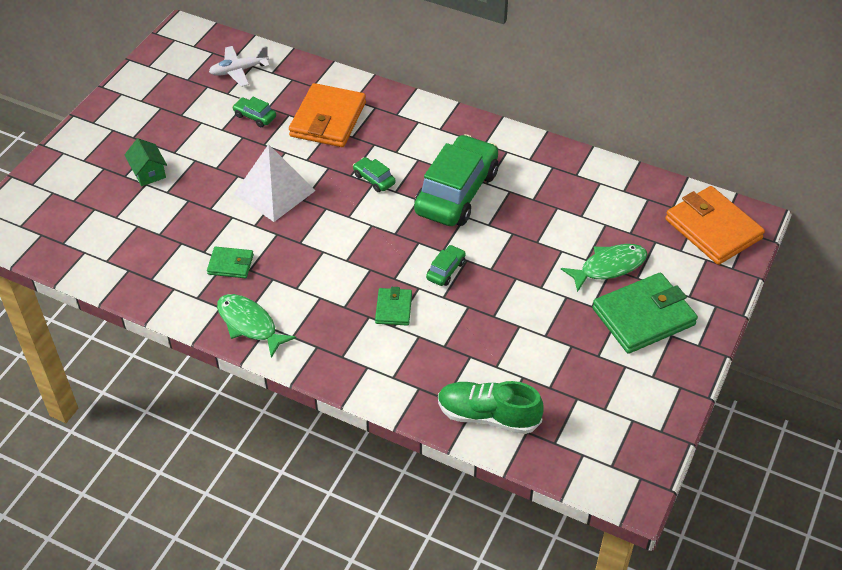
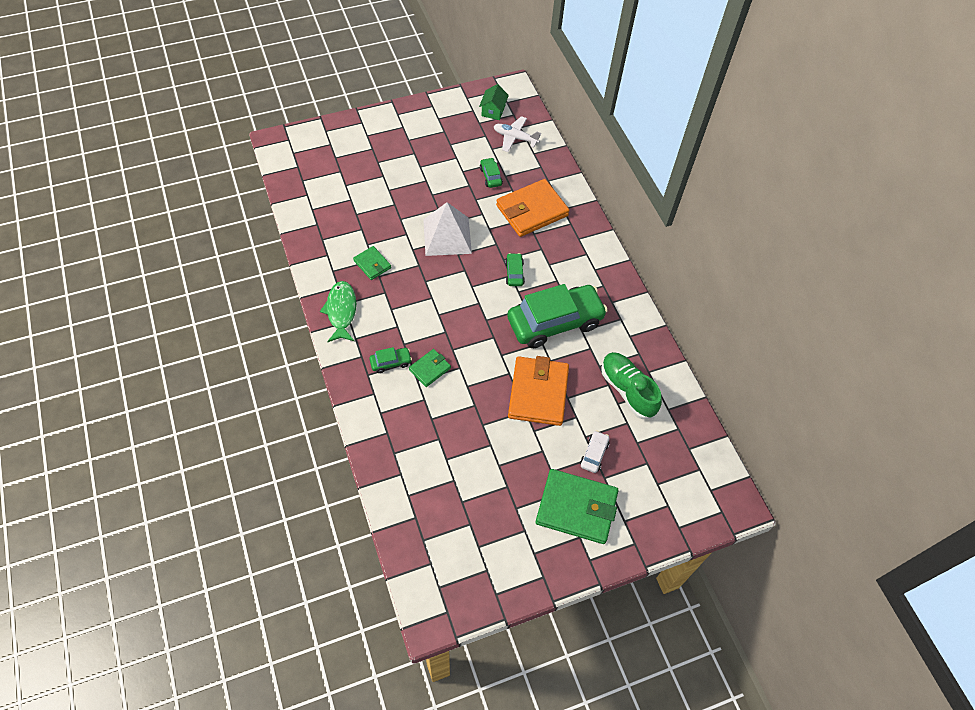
camera: 40 degrees right, 10 degrees up
(148, 172) = (392, 169): green house -> green house (493, 110)
(446, 270) = (488, 370): green car -> green car (391, 362)
(488, 416) = (405, 486): green shoe -> green shoe (627, 390)
(609, 267) = (594, 454): green fish -> white car
(713, 229) = (699, 488): orange wallet -> orange wallet (538, 393)

